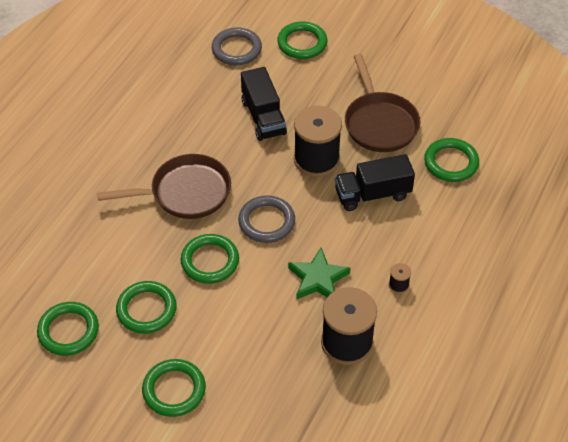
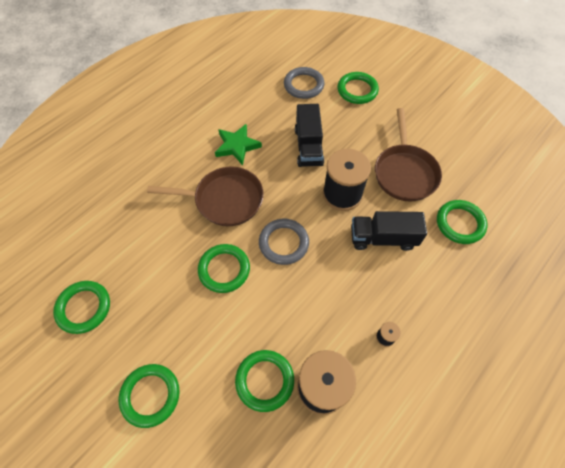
camera: 15 degrees right, 10 degrees up
(146, 309) = (155, 304): green ring -> green ring (265, 380)
(318, 279) = (313, 311): green star -> green star (237, 146)

